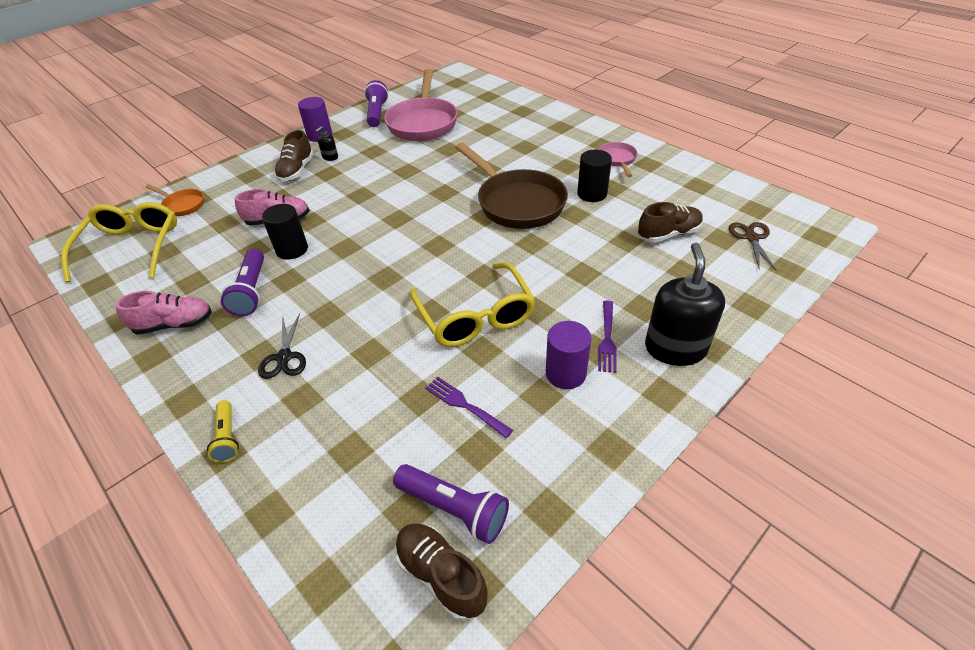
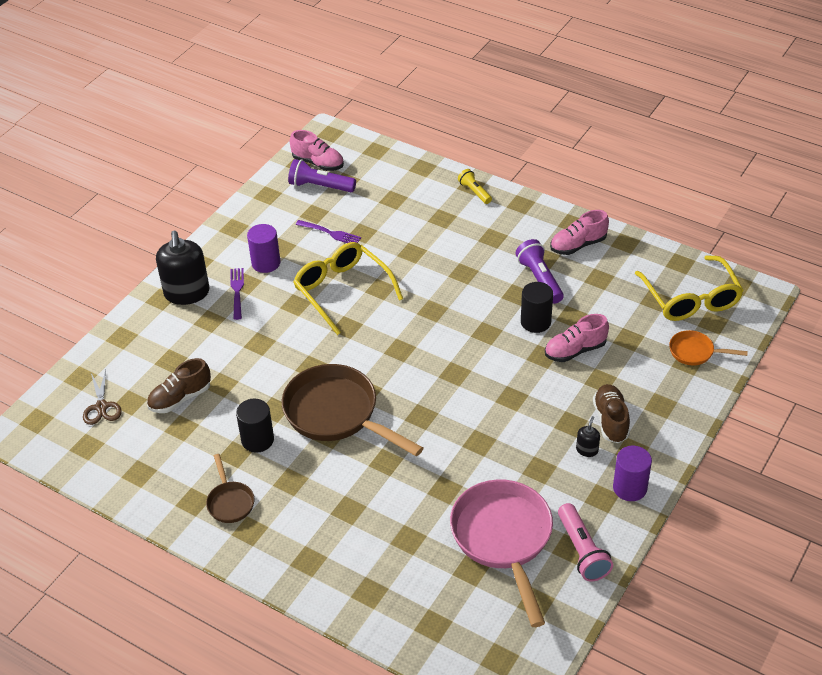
camera: 165 degrees right, 0 degrees up
(284, 357) = (473, 239): black scissors -> none
(377, 113) = (582, 551): purple flashlight -> pink flashlight
(441, 575) = (318, 163): brown shoe -> pink shoe
(617, 160) = (230, 502): pink pan -> brown pan

